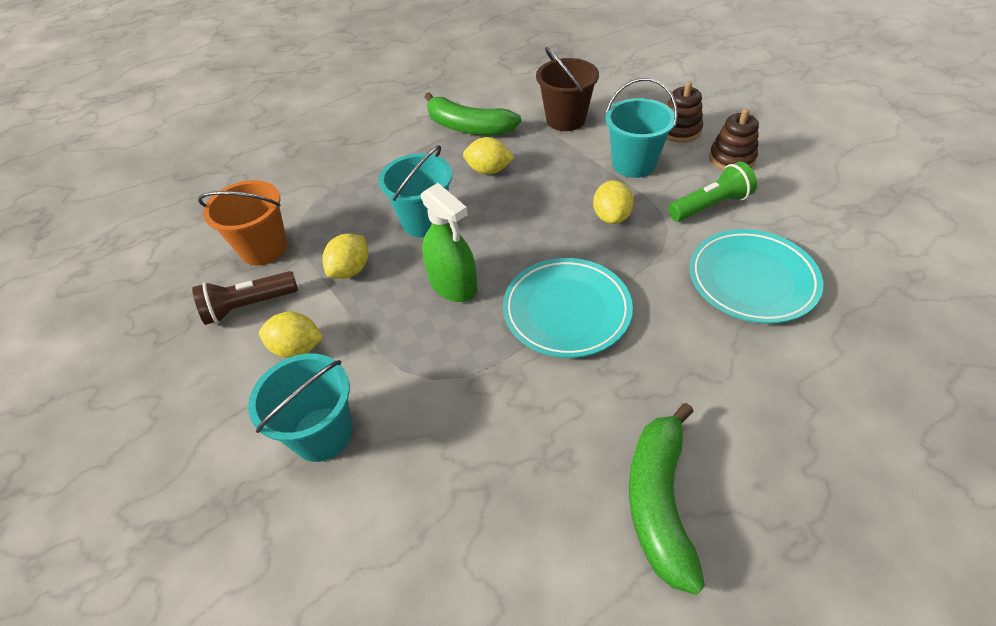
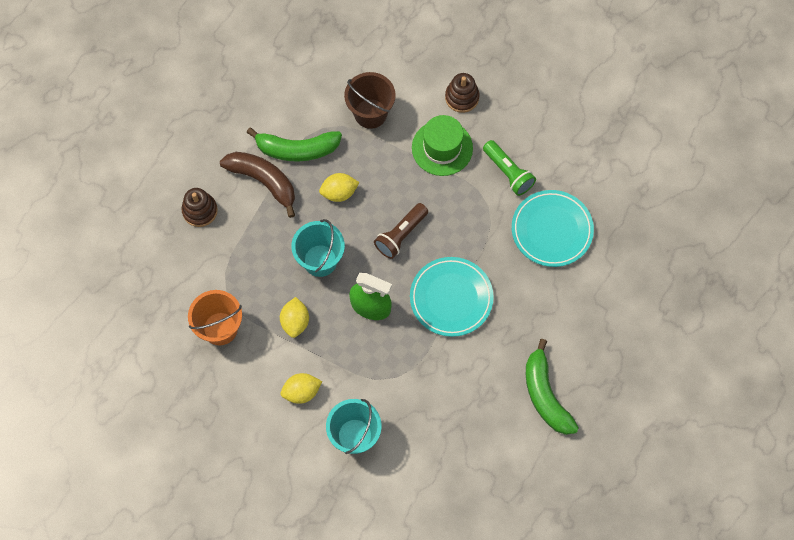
camera: 30 degrees left, 20 degrees up
(249, 306) = (246, 376): brown flashlight -> brown flashlight (401, 235)
(415, 142) = (263, 181): none -> brown banana
(611, 217) = (447, 207): yellow lemon -> none
(633, 164) = (442, 148): turquoise bucket -> green hat
(710, 206) = (508, 172): green flashlight -> green flashlight turned 105 degrees clockwise
(732, 158) = (508, 117): brown stacking toy -> brown stacking toy (200, 211)

